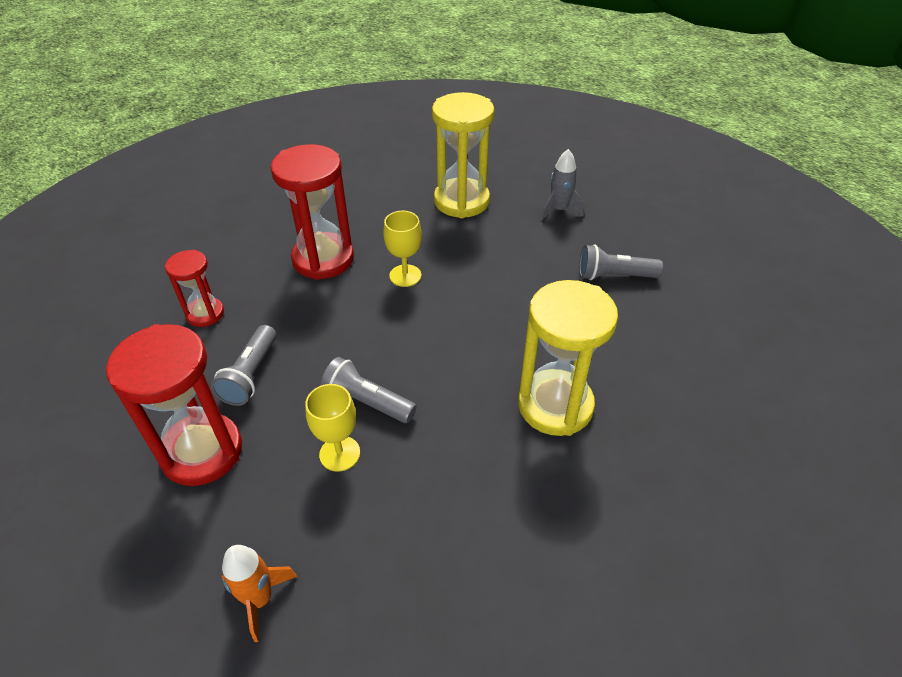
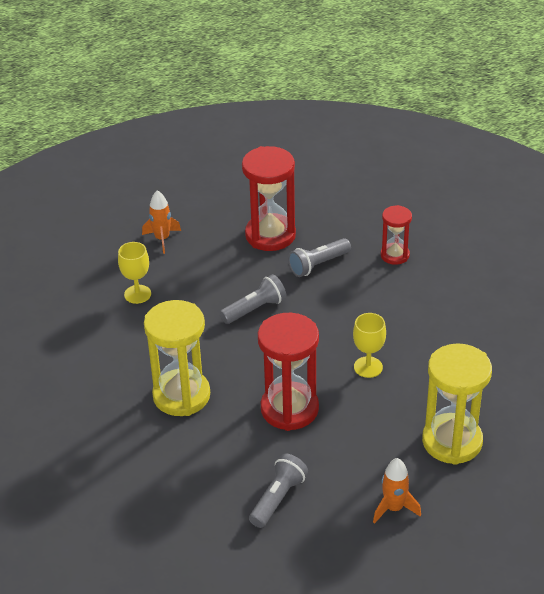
camera: 120 degrees right, 5 degrees down
(250, 375) = (318, 265): grey flashlight -> grey flashlight turned 75 degrees counterclockwise
(323, 259) = (420, 327): red hourglass -> red hourglass (289, 409)
(339, 453) = (225, 287): yellow goblet -> yellow goblet (137, 294)
(559, 210) = (394, 508): grey rocket -> orange rocket

